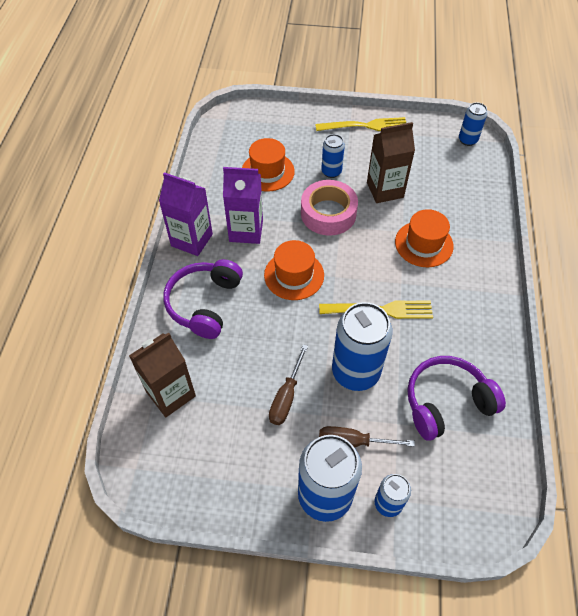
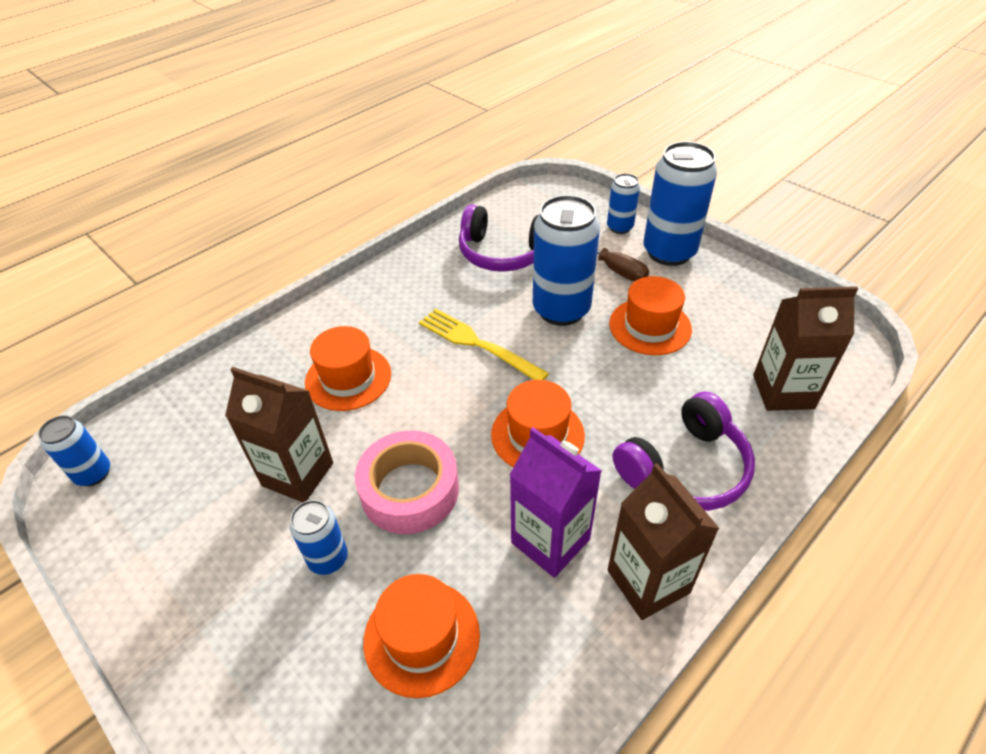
camera: 140 degrees left, 10 degrees down
(192, 240) = (648, 581): purple carton -> brown carton
(286, 396) = (650, 326): brown screwdriver -> orange hat
(365, 126) = (169, 616): yellow fork -> none

